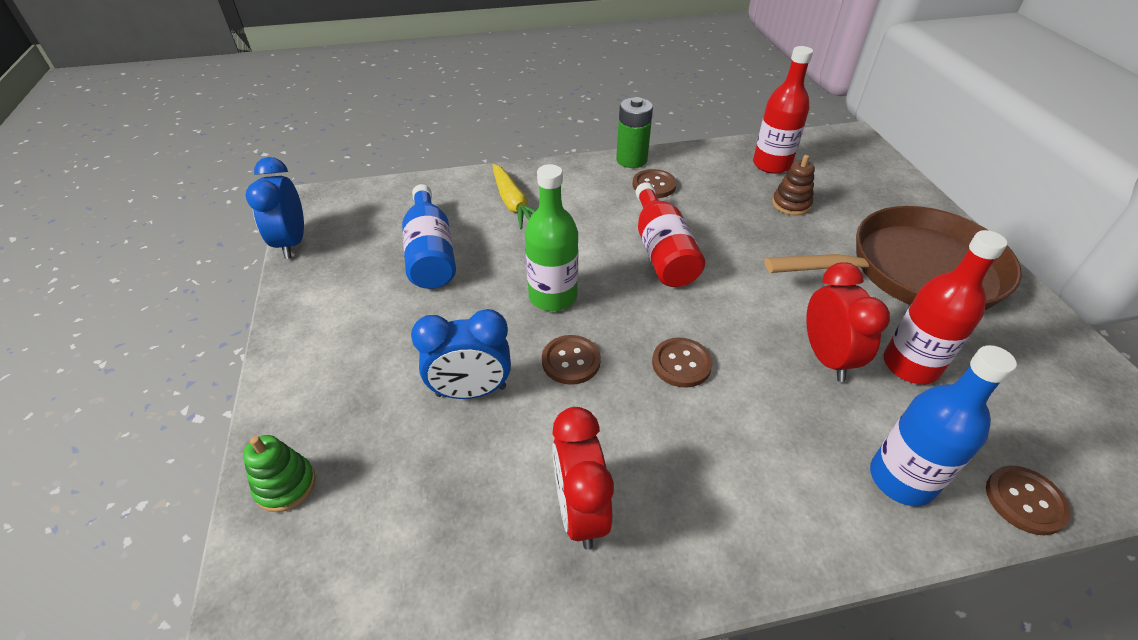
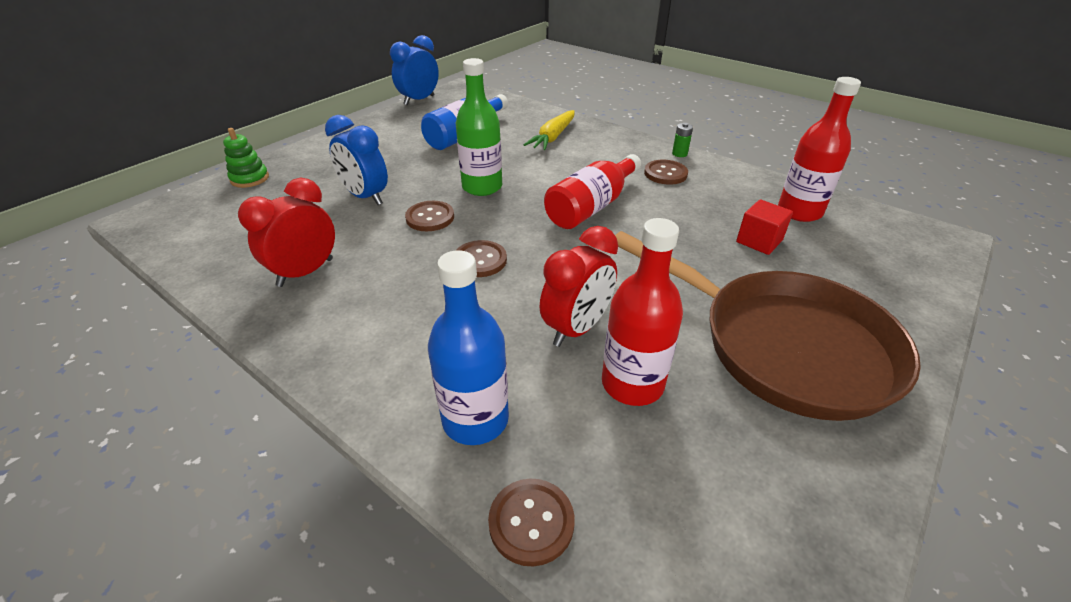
camera: 50 degrees right, 5 degrees down
(631, 160) = (679, 154): green battery -> green battery, size x0.51
(791, 204) = (759, 241): brown stacking toy -> red cube

